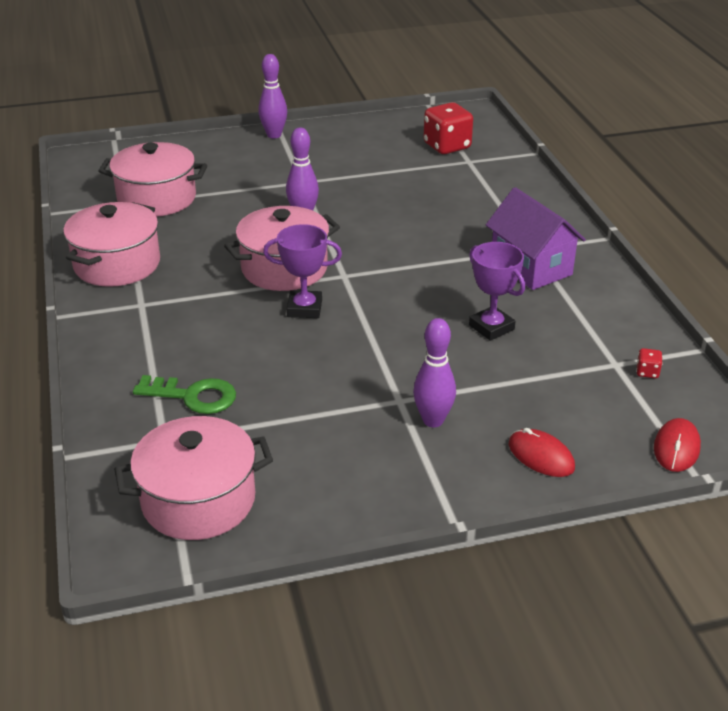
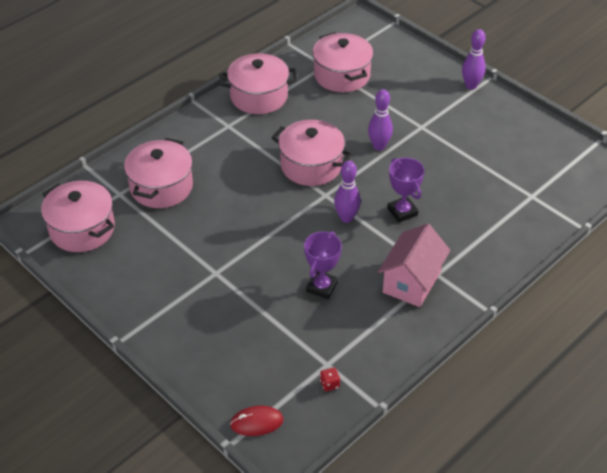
camera: 60 degrees right, 10 degrees up
(193, 396) = (161, 187): green key -> pink pot
(304, 308) = (275, 193): purple trophy -> purple trophy (402, 212)
(433, 420) = (206, 295): purple bowling pin -> purple bowling pin (346, 218)
(447, 146) = (543, 176): red dice -> none
(531, 267) = (411, 282): purple house -> pink house
(541, 456) = (205, 356): red mouse -> none

